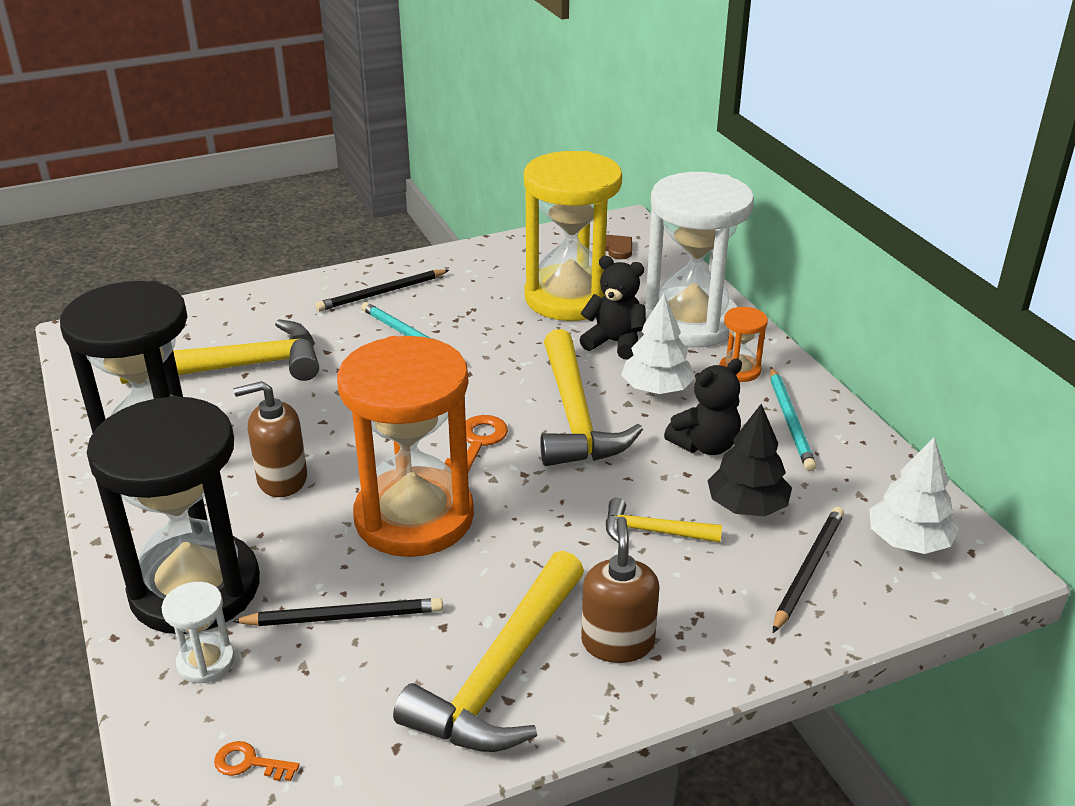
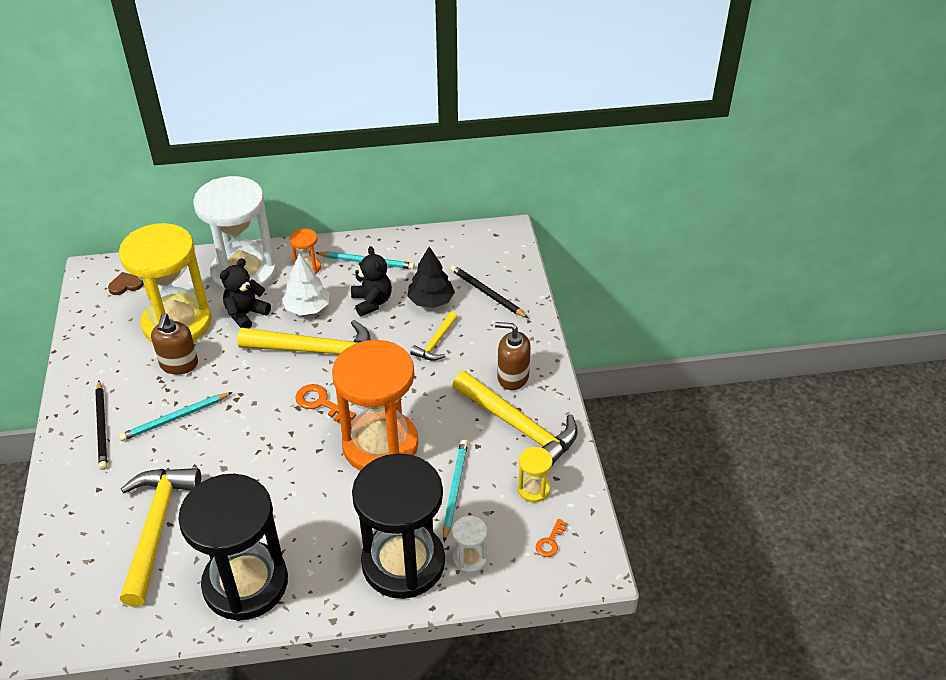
camera: 75 degrees left, 10 degrees up
(282, 479) = (312, 509): brown soap dispenser -> brown soap dispenser (179, 364)
(343, 617) = (454, 489): black pencil -> turquoise pencil
(363, 718) = (533, 489): none -> yellow hourglass
(908, 541) = (480, 252): white tree -> none

